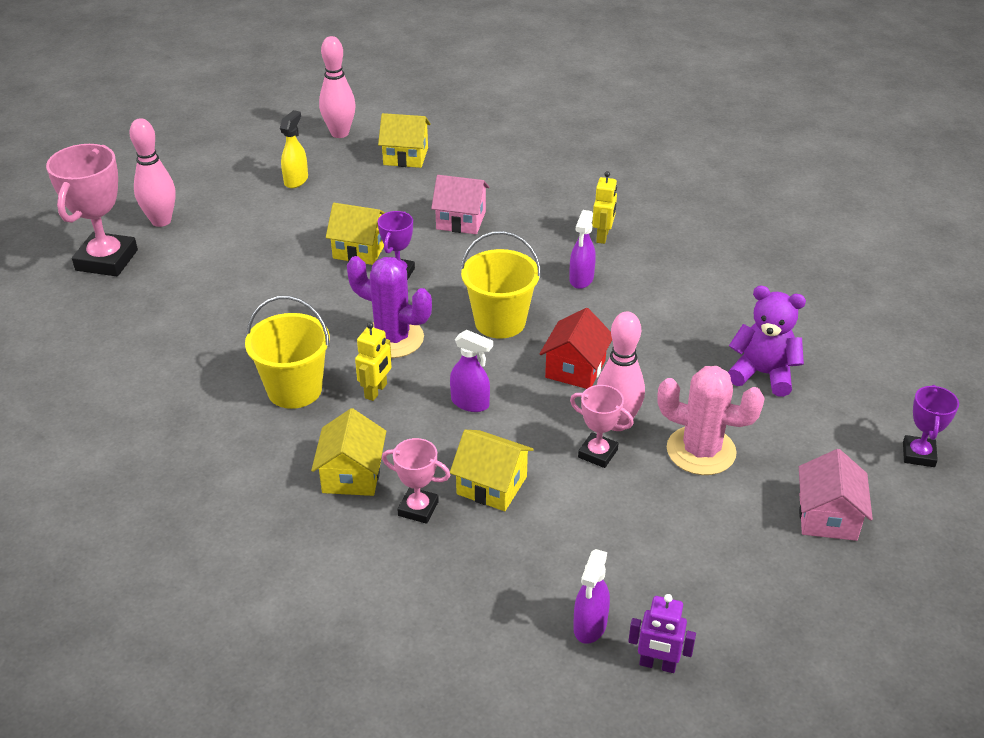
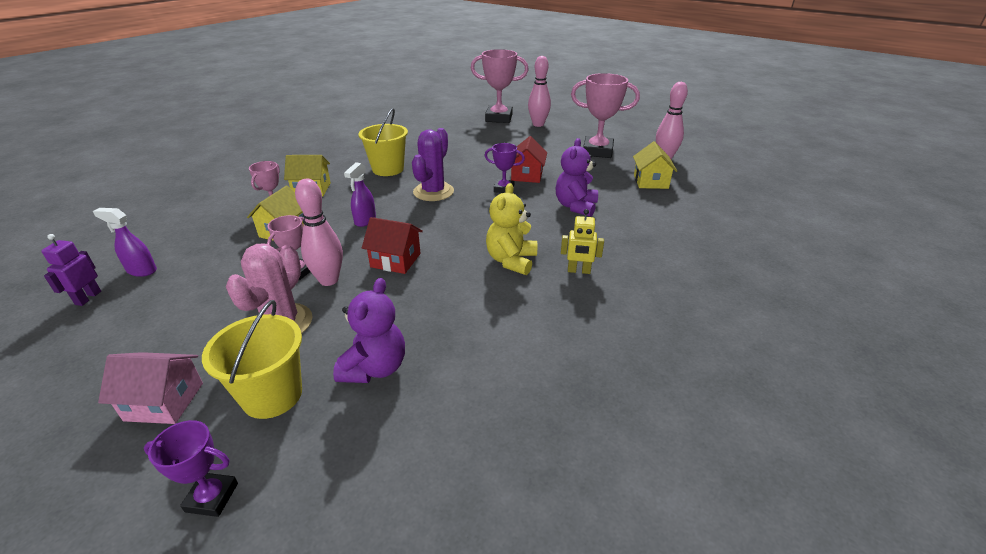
camera: 85 degrees right, 5 degrees down
(296, 180) = (597, 151): yellow spray bottle -> pink trophy
(360, 250) = (527, 175): yellow house -> red house
(376, 391) = (382, 190): yellow robot -> none
(461, 220) = (575, 206): pink house -> purple teddy bear
(500, 322) = (452, 227): yellow bucket -> yellow bucket (272, 395)
(581, 279) = (511, 261): purple spray bottle -> yellow teddy bear

